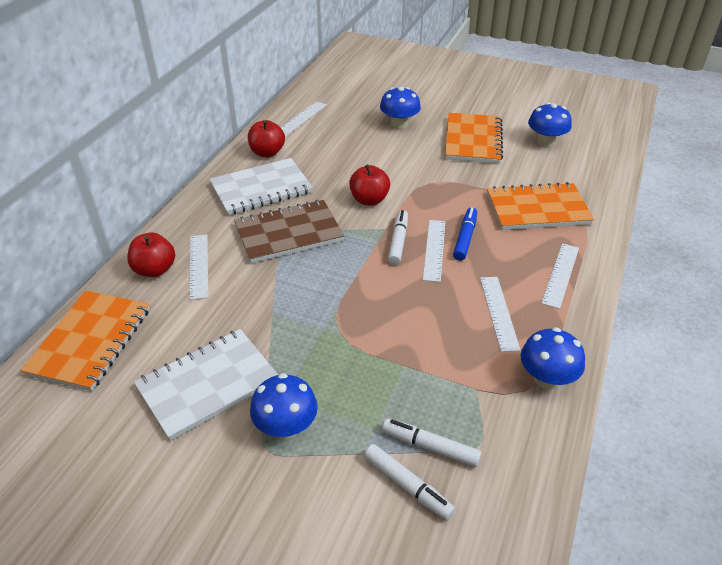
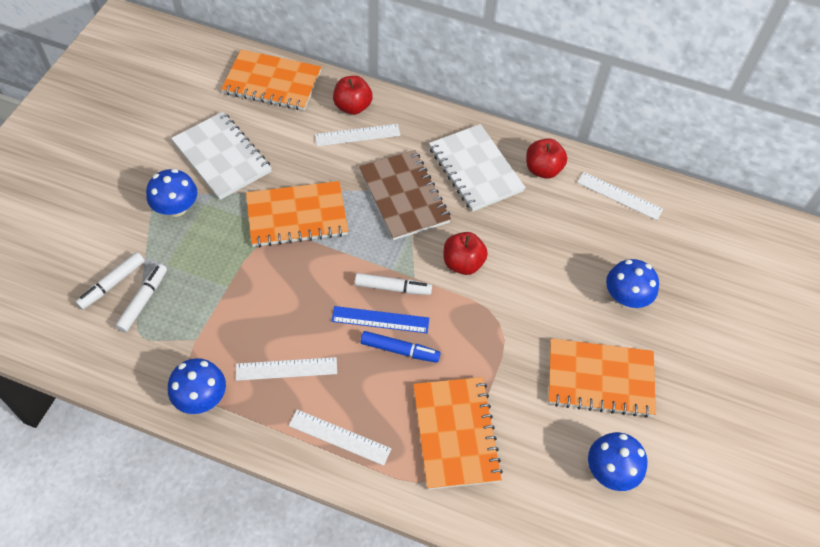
camera: 85 degrees right, 15 degrees up
(307, 311) = (297, 216): none -> orange notebook
(434, 250) = (380, 319): white ruler -> blue ruler

